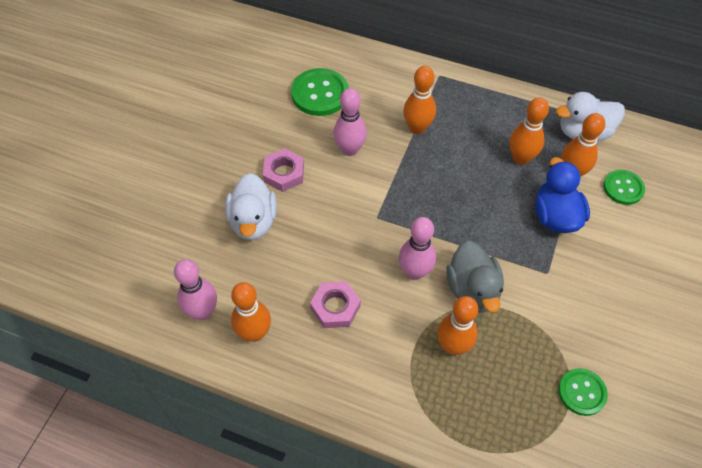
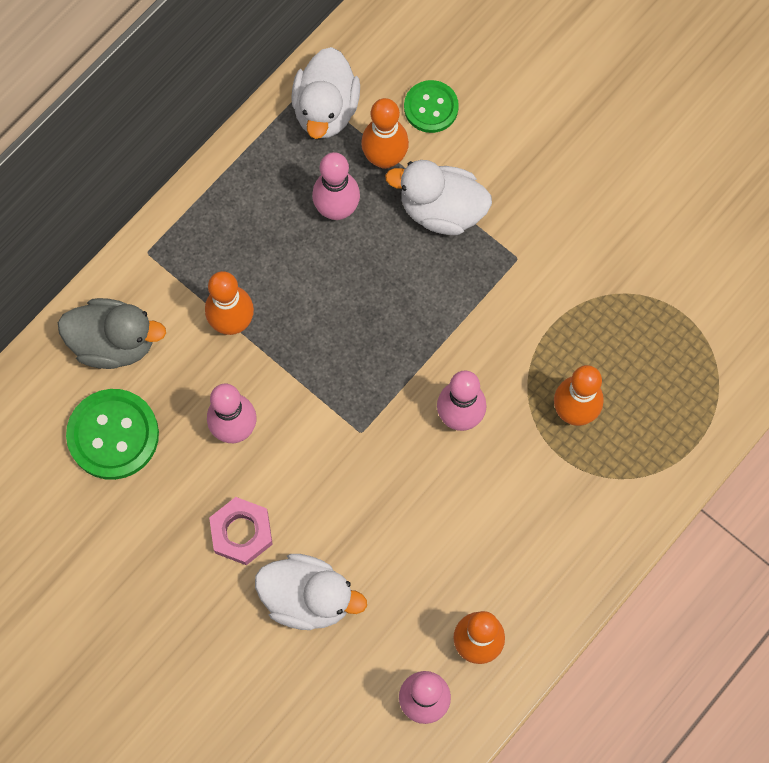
camera: 70 degrees left, 15 degrees up
(335, 307) = (475, 532): pink nut -> none
(472, 290) = (510, 357): grey duck -> grey duck (114, 343)
(520, 158) = (337, 209): orange bowling pin -> pink bowling pin
(555, 216) = (441, 210): blue duck -> white duck
(582, 392) = (676, 294): green button -> none

